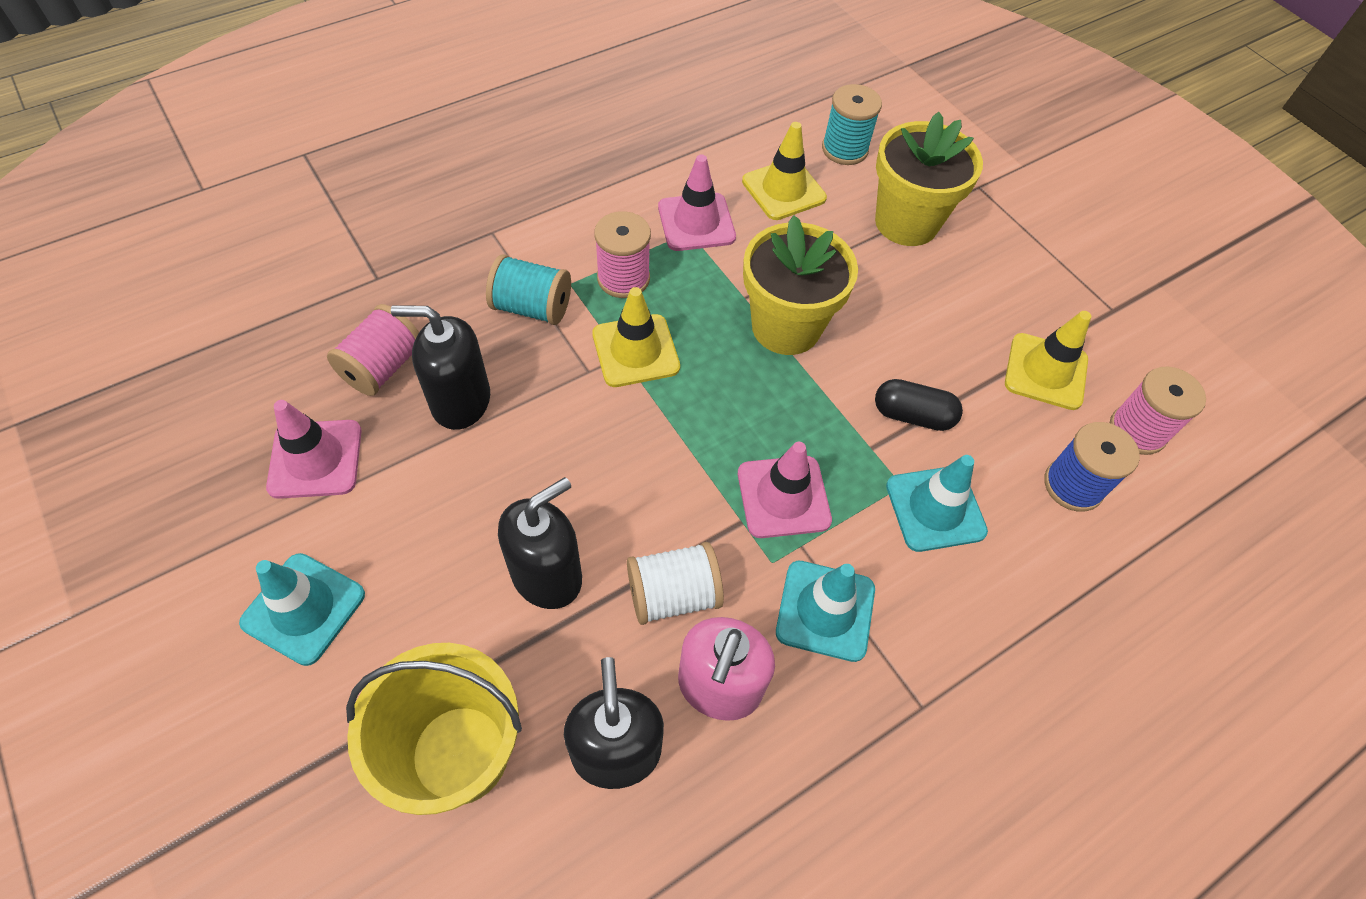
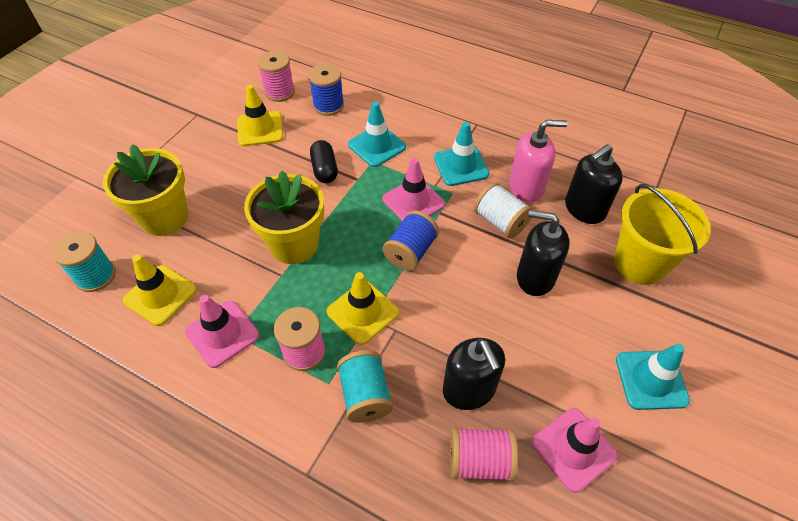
camera: 115 degrees left, 5 degrees down
(693, 445) = (410, 251): none -> blue spool

